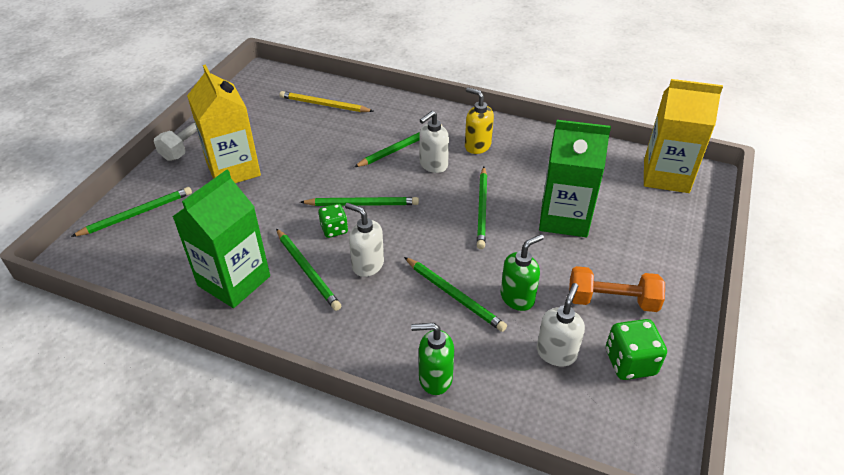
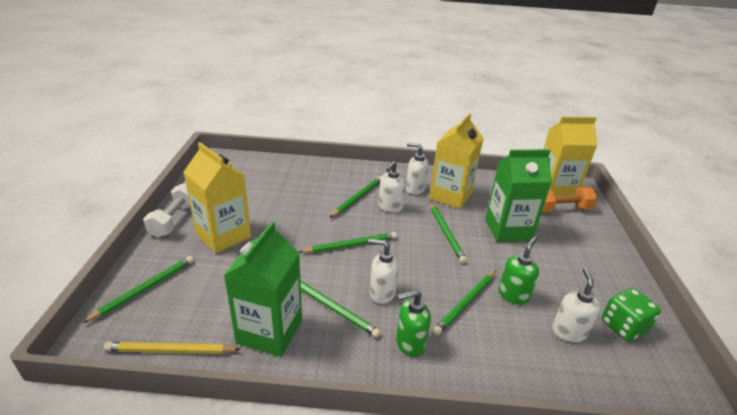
camera: 20 degrees left, 10 degrees down
(324, 105) = (278, 175): yellow pencil -> yellow pencil (170, 351)
(334, 229) = (338, 269): green dice -> none
(435, 378) = (492, 377): green soap dispenser -> green soap dispenser (410, 344)
(454, 295) = (465, 303): green pencil -> green pencil turned 105 degrees clockwise
(477, 146) = (415, 189): yellow soap dispenser -> white soap dispenser
(517, 162) = (450, 196): none -> yellow carton
(612, 301) = (579, 283): orange dumbbell -> orange dumbbell (561, 209)

